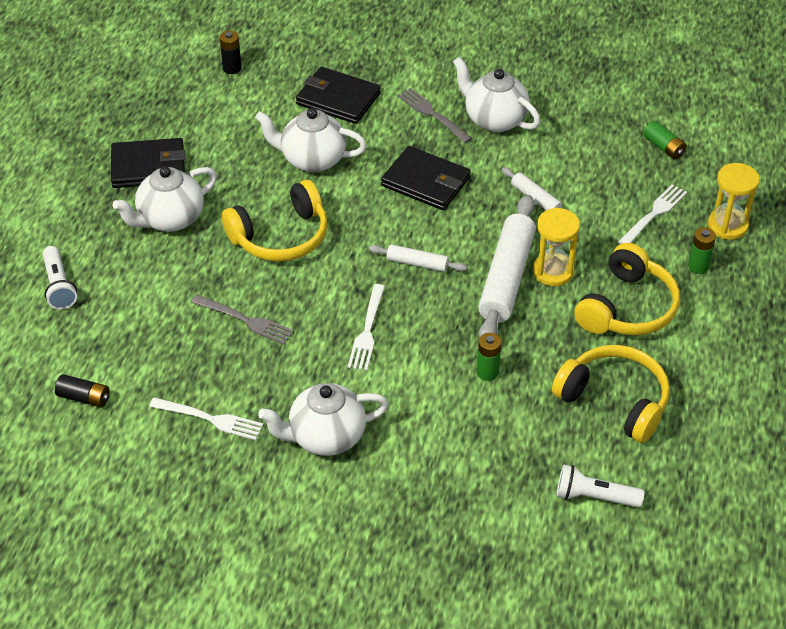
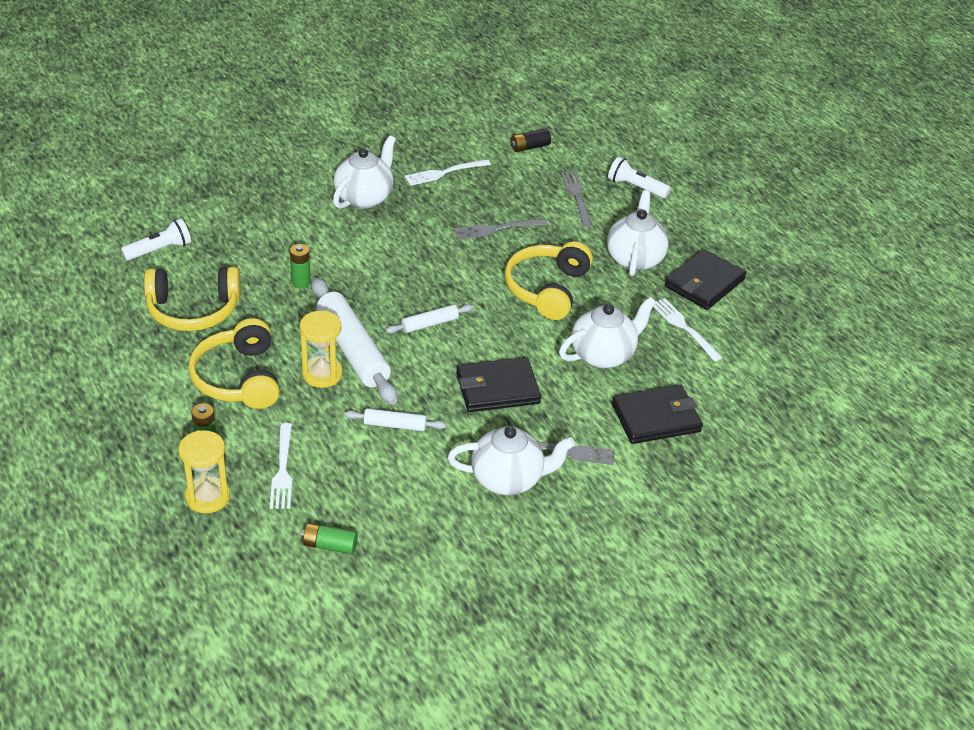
camera: 135 degrees right, 5 degrees down
(126, 310) = (576, 196): none -> grey fork
(232, 68) = (773, 392): black battery -> none
(367, 330) = (411, 264): white fork -> white fork (684, 328)

